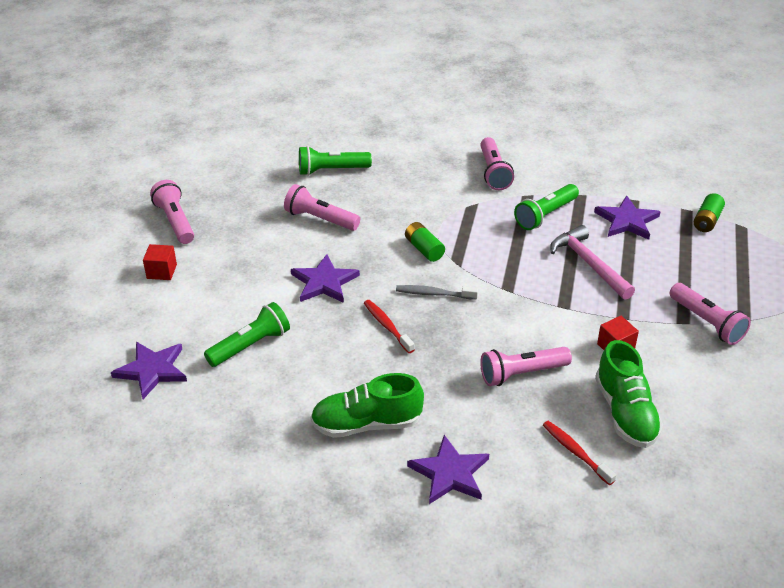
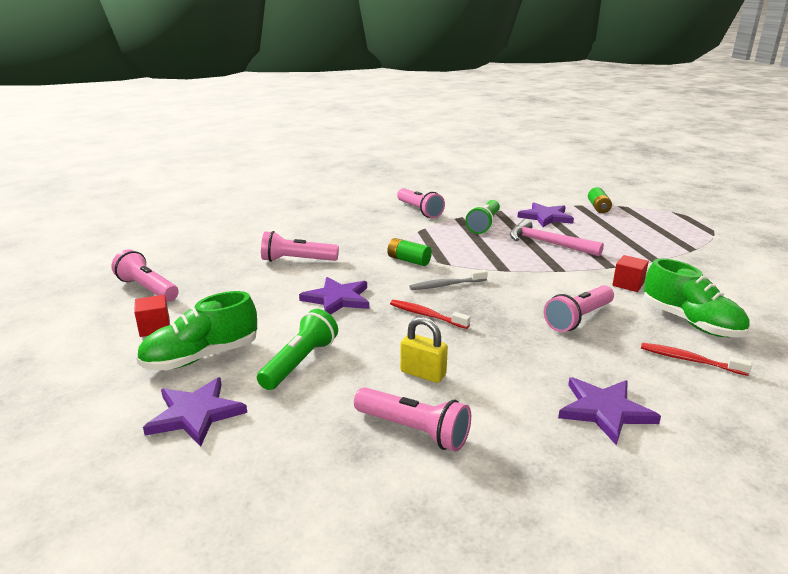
camera: 25 degrees left, 15 degrees down
(332, 170) = (282, 231): green flashlight -> none
(337, 388) = (423, 373): none -> yellow padlock
(367, 424) = (481, 394): green shoe -> green shoe (201, 357)
(707, 322) = (671, 256): pink flashlight -> pink flashlight (413, 430)

